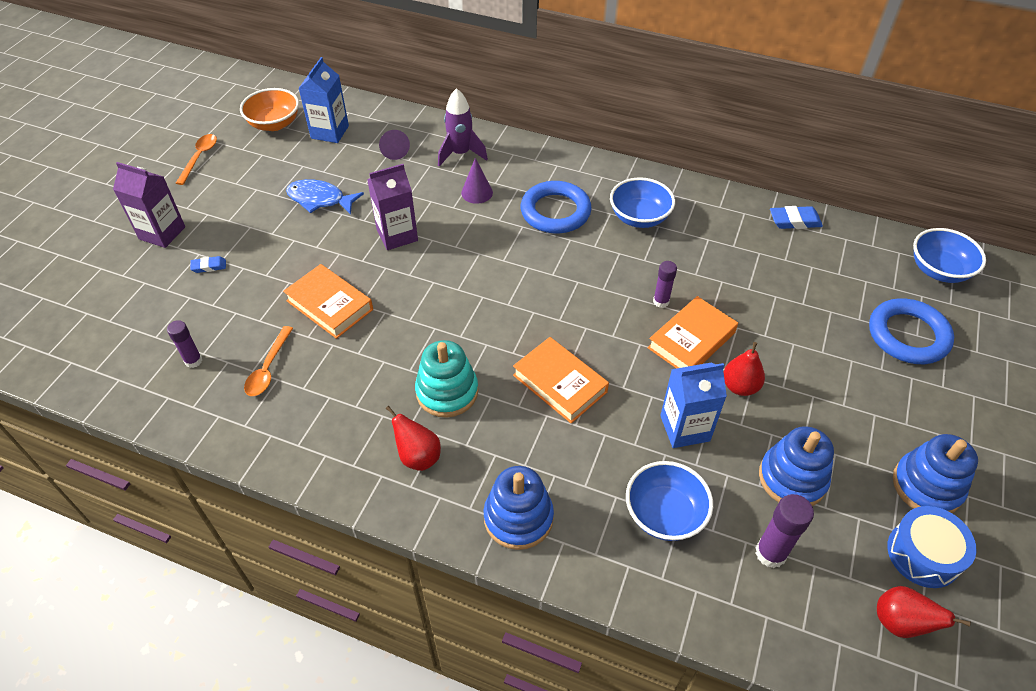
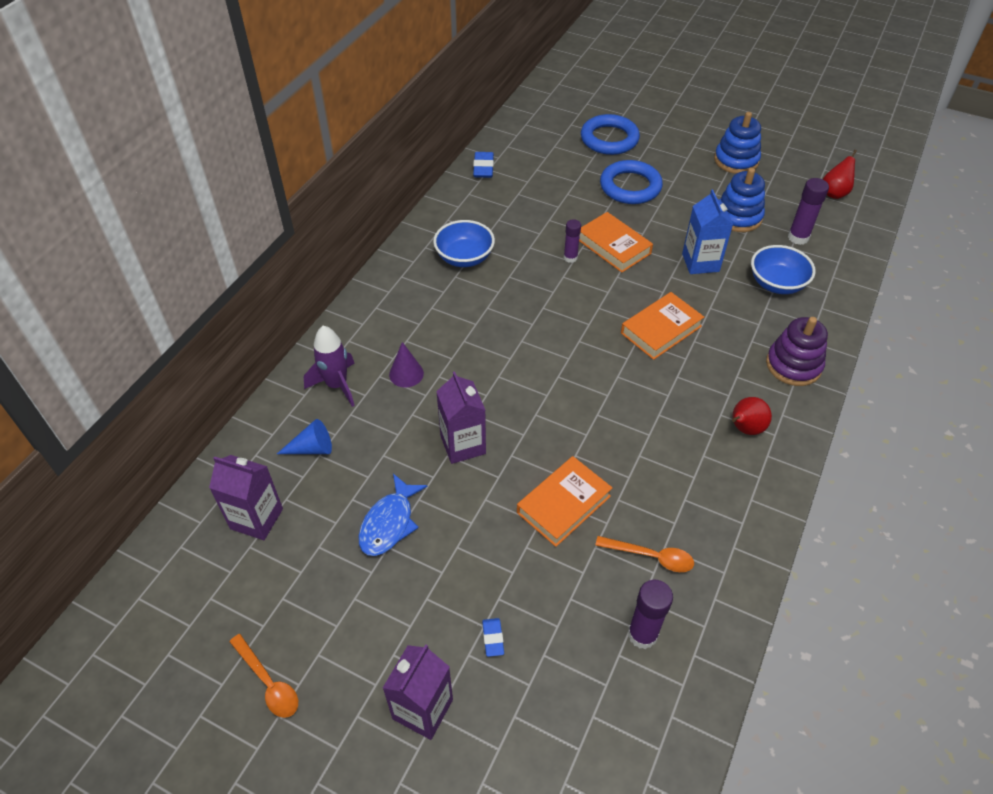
camera: 85 degrees left, 0 degrees up
(193, 361) = (642, 634): purple glue stick -> purple glue stick, size x1.52
(199, 158) = (268, 682): orange spoon -> orange spoon turned 150 degrees counterclockwise
(274, 124) = (217, 588): orange bowl -> none
(330, 132) = (256, 518): blue carton -> purple carton
(394, 149) = (312, 448): purple cone -> blue cone
(447, 392) = (673, 406): turquoise stacking toy -> none
(518, 518) = (793, 365): blue stacking toy -> purple stacking toy
(555, 212) = (447, 314): blue ring -> blue ring (630, 186)
(740, 386) = (659, 228): red pear -> none
(923, 554) = (786, 173): blue drum -> none
(938, 270) = (546, 111): blue bowl -> none

